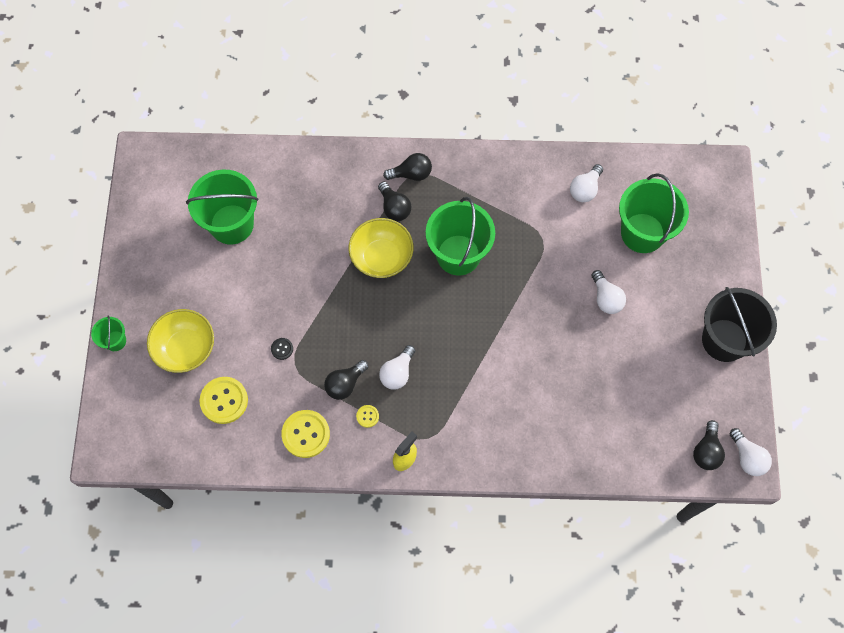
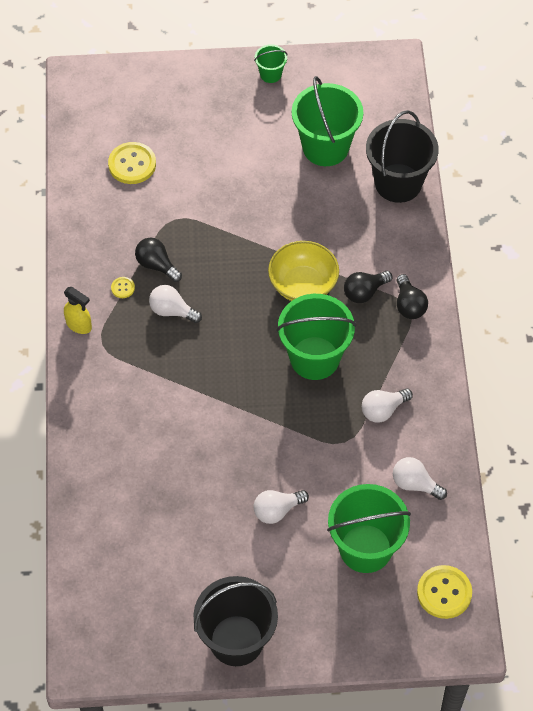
camera: 85 degrees right, 10 degrees down
(115, 341) = (188, 69): green bucket -> green bucket (270, 74)
(186, 348) = (184, 126): yellow bowl -> none
(281, 168) = (398, 183): none -> black bucket
(282, 349) = (190, 206): black button -> none
(306, 434) = (101, 236): yellow button -> yellow button (444, 593)
(706, 451) = (100, 619): black light bulb -> none
(747, 457) = (95, 664): white light bulb -> white light bulb (383, 410)

